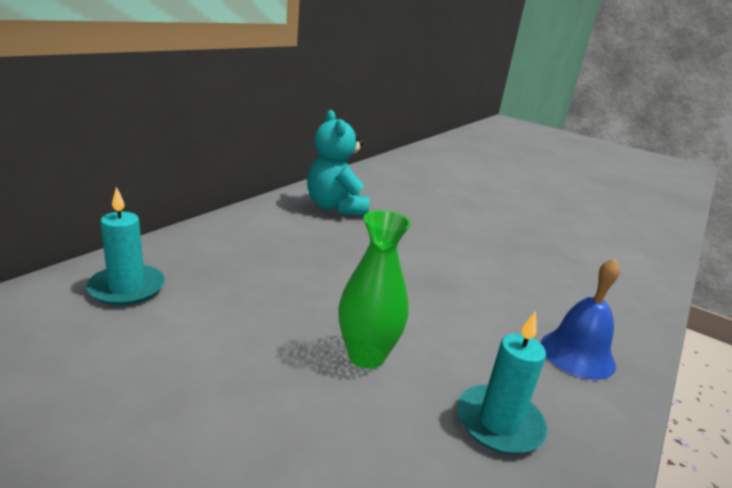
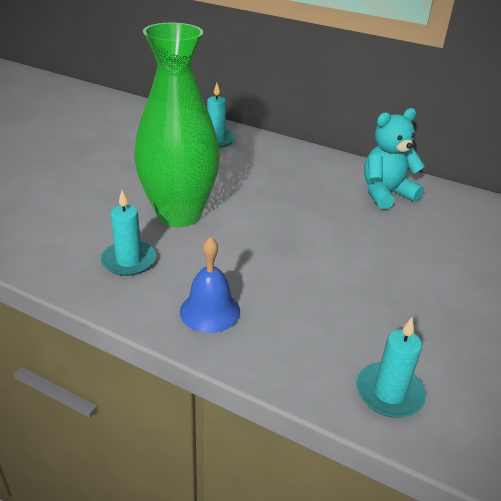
camera: 85 degrees right, 10 degrees up
(366, 356) = (179, 214): green vase -> green vase, size x1.92
(627, 275) = (389, 393): none -> turquoise candle

